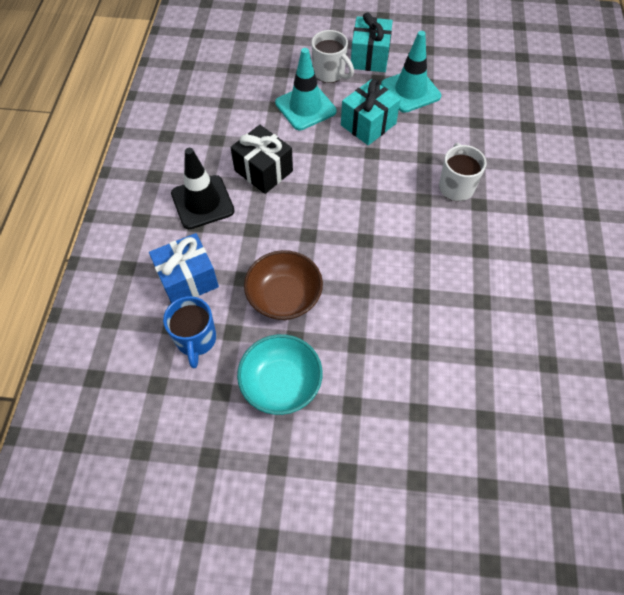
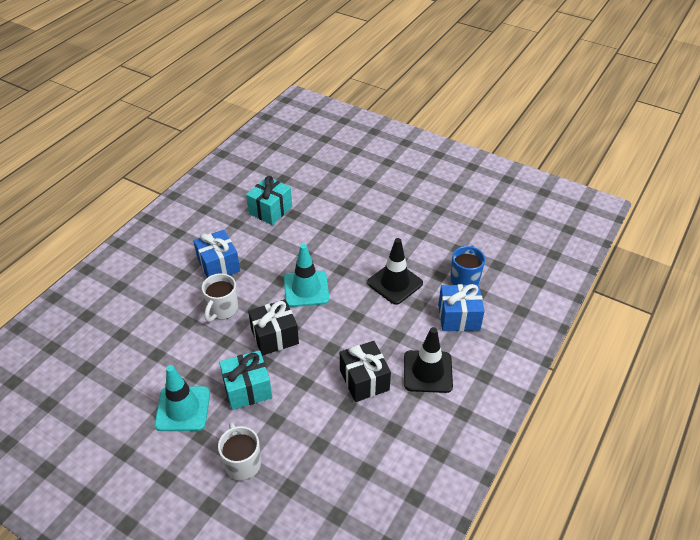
camera: 155 degrees left, 15 degrees down
(281, 383) = (419, 241): turquoise bowl -> none
(284, 297) = (395, 283): brown bowl -> black traffic cone
(305, 107) = (291, 431): turquoise traffic cone -> turquoise traffic cone (306, 289)
(369, 57) = (188, 467): turquoise gift -> turquoise gift (270, 210)
(379, 179) = (275, 336): none -> black gift
(508, 236) = (218, 265): none -> blue gift

